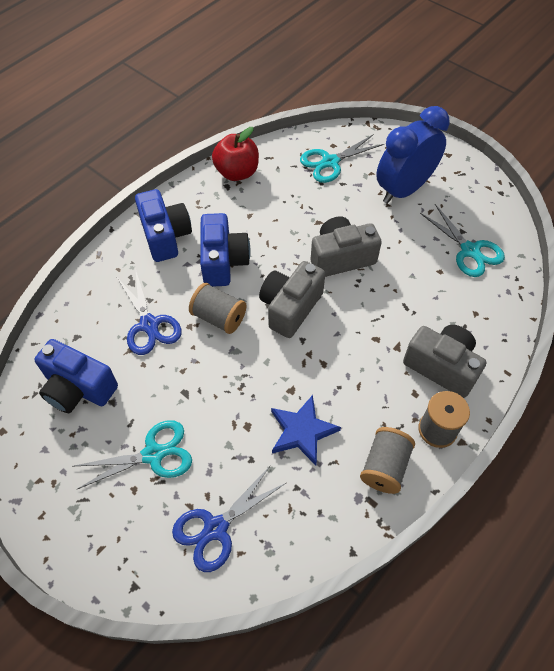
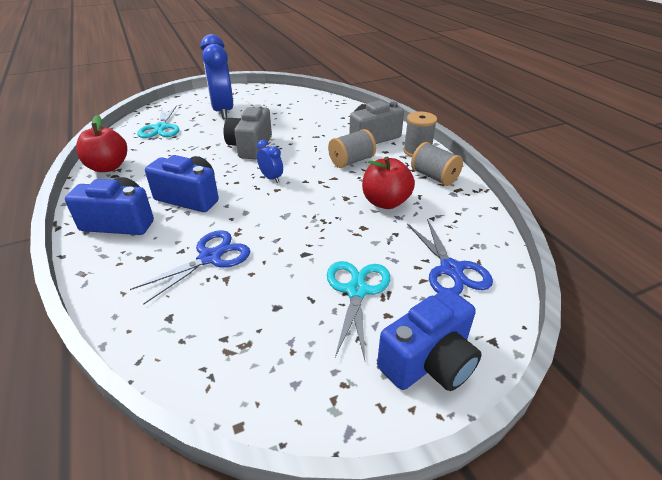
camera: 65 degrees left, 20 degrees down
(78, 388) = (237, 331): blue camera -> blue camera (429, 361)
(149, 325) = (210, 258): blue scissors -> blue scissors turned 45 degrees counterclockwise
(219, 317) = (245, 214): grey spool -> grey spool (351, 161)
(290, 307) = (271, 178): grey camera -> blue clock
(302, 431) = (385, 202): blue star -> red apple
(470, 251) = (296, 106): turquoise scissors -> none

